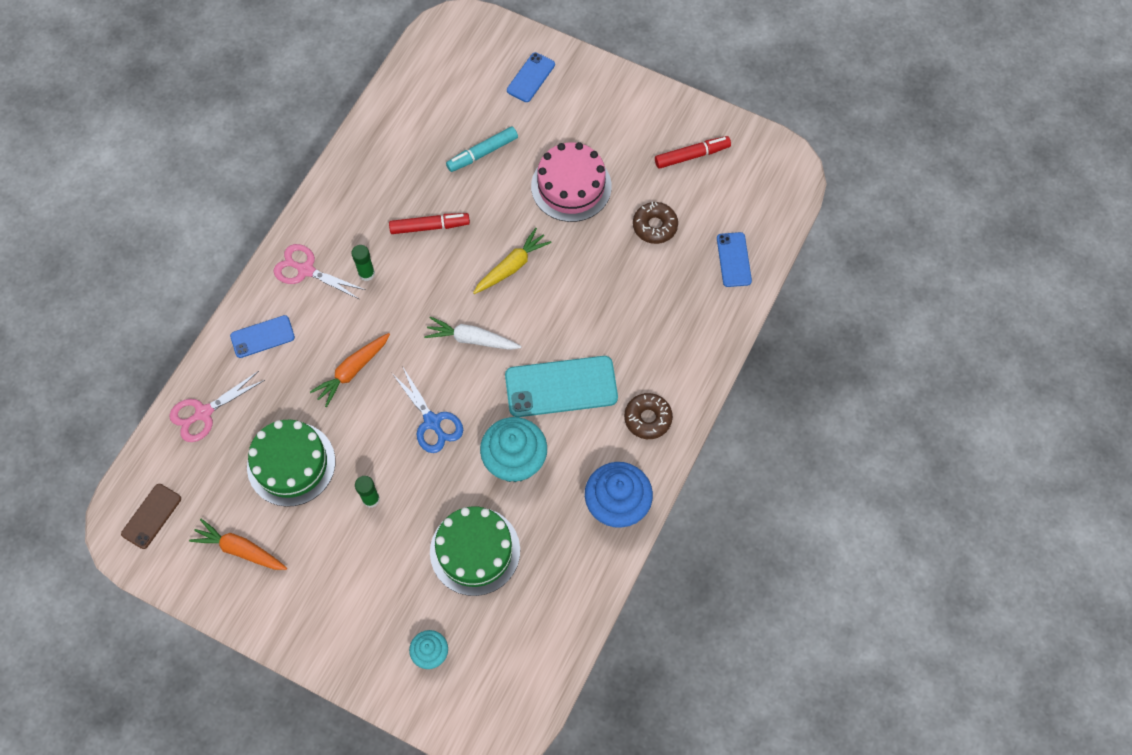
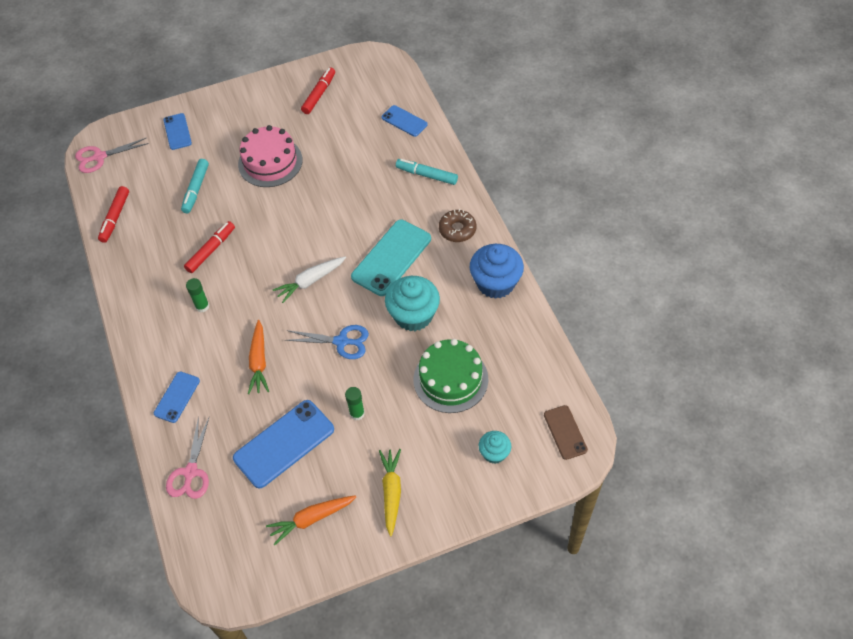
camera: 45 degrees left, 10 degrees down
(151, 516) = (229, 560): brown phone -> brown phone (565, 432)
(291, 464) = (284, 444): green cake -> blue phone
(306, 270) = (160, 338): pink scissors -> pink scissors (99, 157)
(392, 117) = (115, 217): none -> red marker
(512, 266) = (287, 227): yellow carrot -> yellow carrot (391, 492)
(655, 226) = (342, 141): brown donut -> none
(687, 336) = (426, 175): none -> turquoise marker

